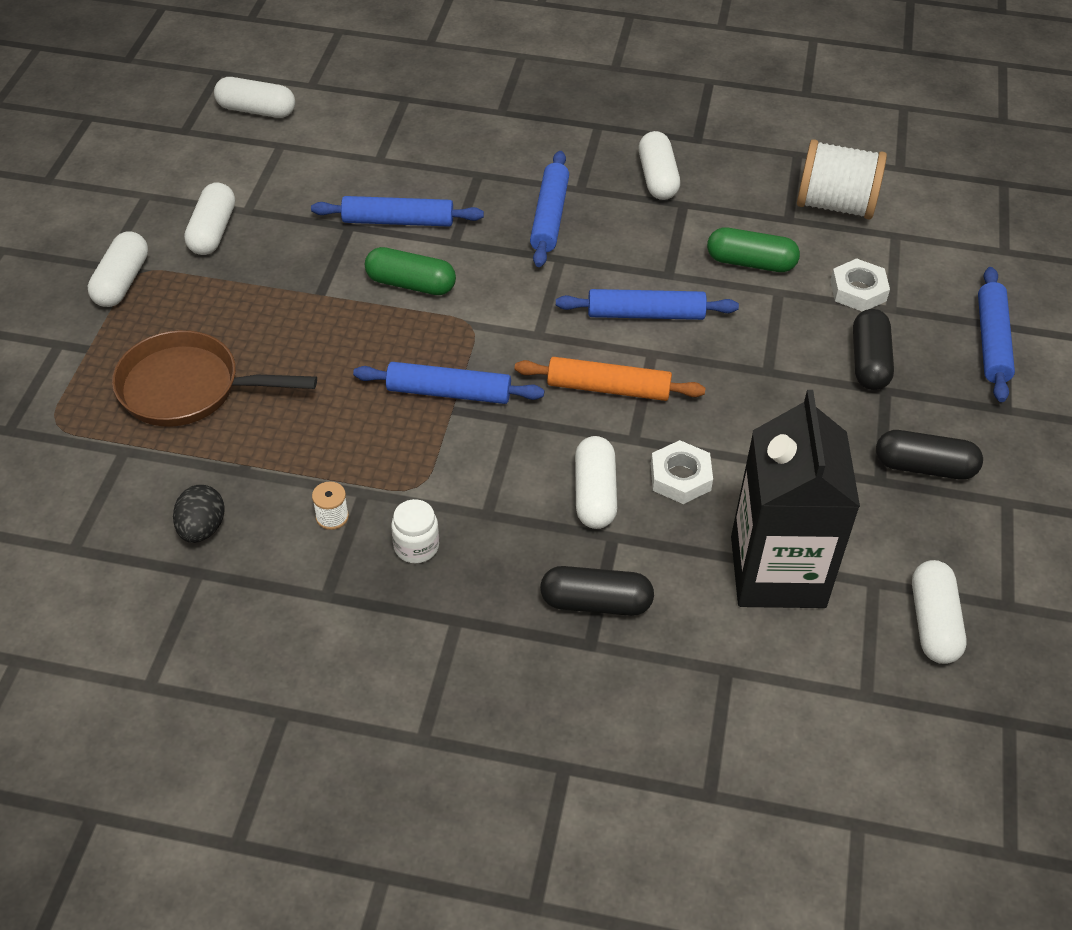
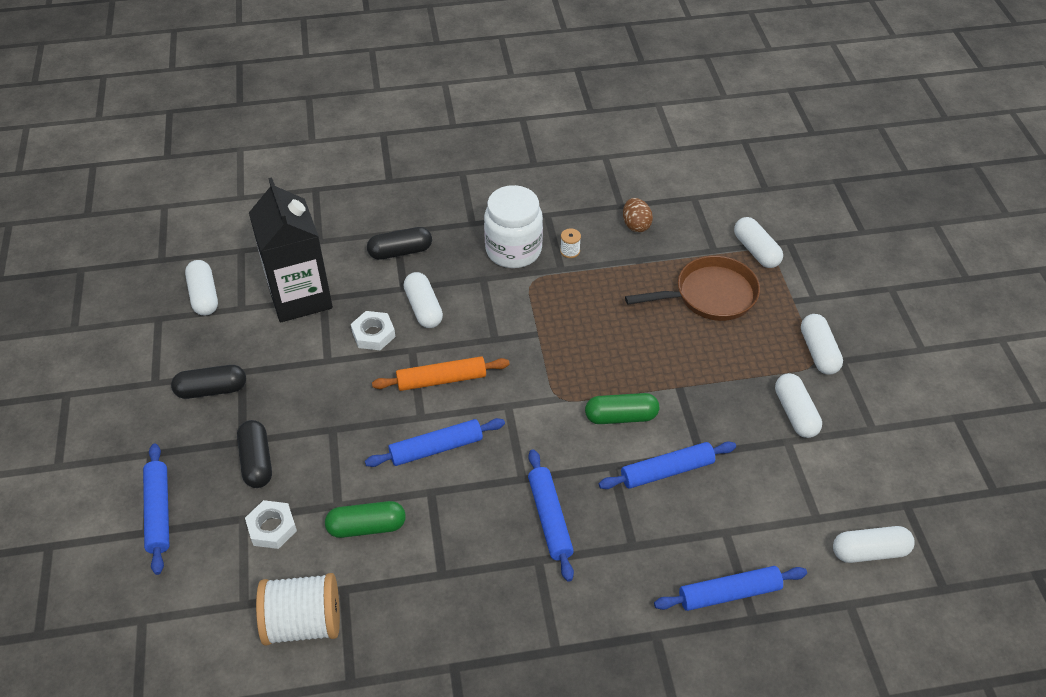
camera: 160 degrees right, 0 degrees up
(202, 528) = (636, 225): black egg -> brown egg
(416, 546) = (513, 250): white jar -> white jar, size x2.08
(449, 392) = (546, 344): blue rolling pin -> blue rolling pin (729, 593)
(657, 178) = (475, 598): white capsule -> white capsule (756, 251)

